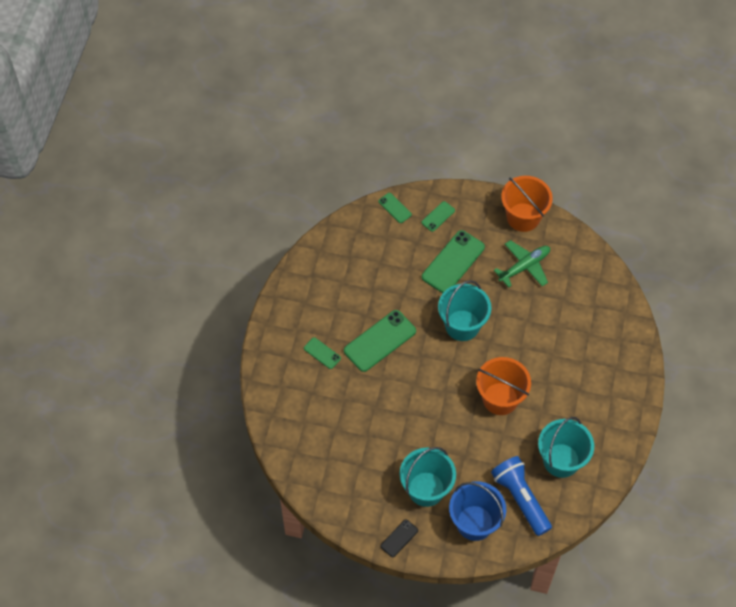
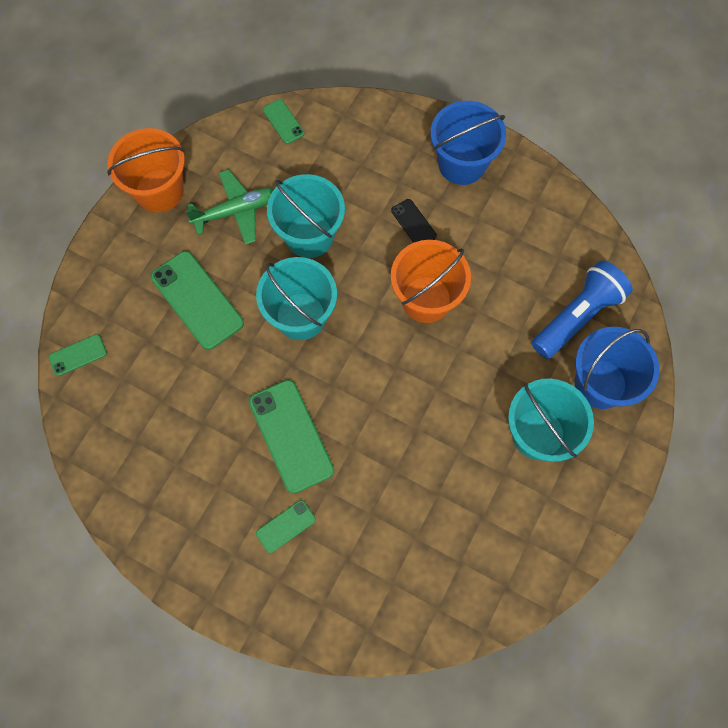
camera: 75 degrees left, 10 degrees up
(399, 538) = (604, 491): black phone -> black phone (413, 223)
(438, 216) = (115, 299): green phone -> green phone (283, 122)
(520, 499) = (577, 316): blue flashlight -> blue flashlight turned 150 degrees clockwise
(524, 267) = (236, 211): green plane -> green plane turned 90 degrees clockwise
(561, 460) = (533, 251): turquoise bucket -> turquoise bucket (309, 235)
(614, 398) = (461, 164): none -> blue bucket

